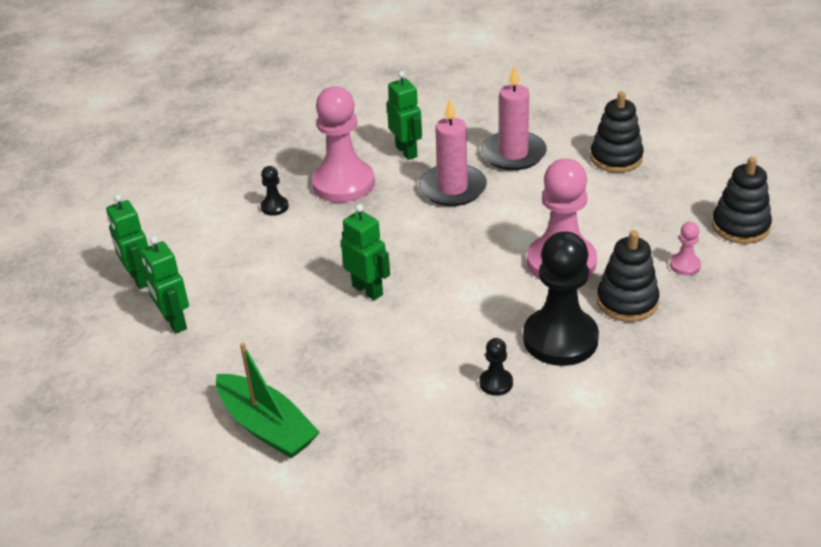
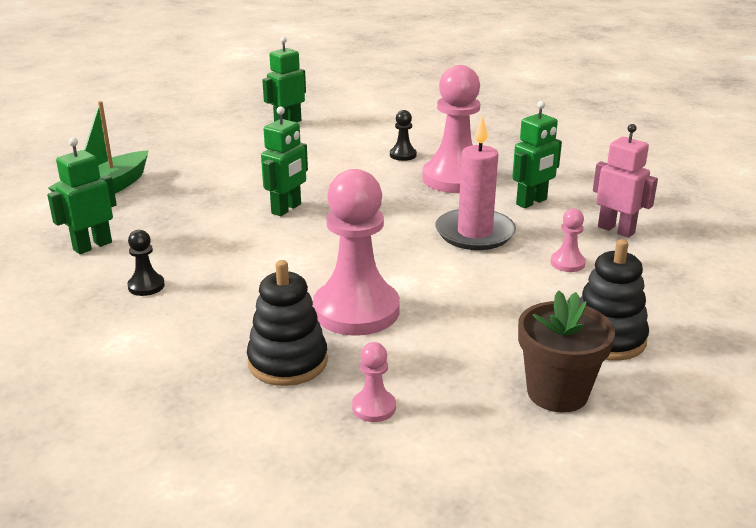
camera: 75 degrees right, 10 degrees down
(174, 322) = (234, 141): green robot -> green robot (92, 246)
(468, 122) = (616, 230): none -> pink robot
(513, 154) = (567, 263): pink candle -> pink pawn
(560, 339) = (215, 319): black pawn -> none
(674, 189) = (557, 393): none -> brown flower pot
(740, 226) = (487, 462): black stacking toy -> none

